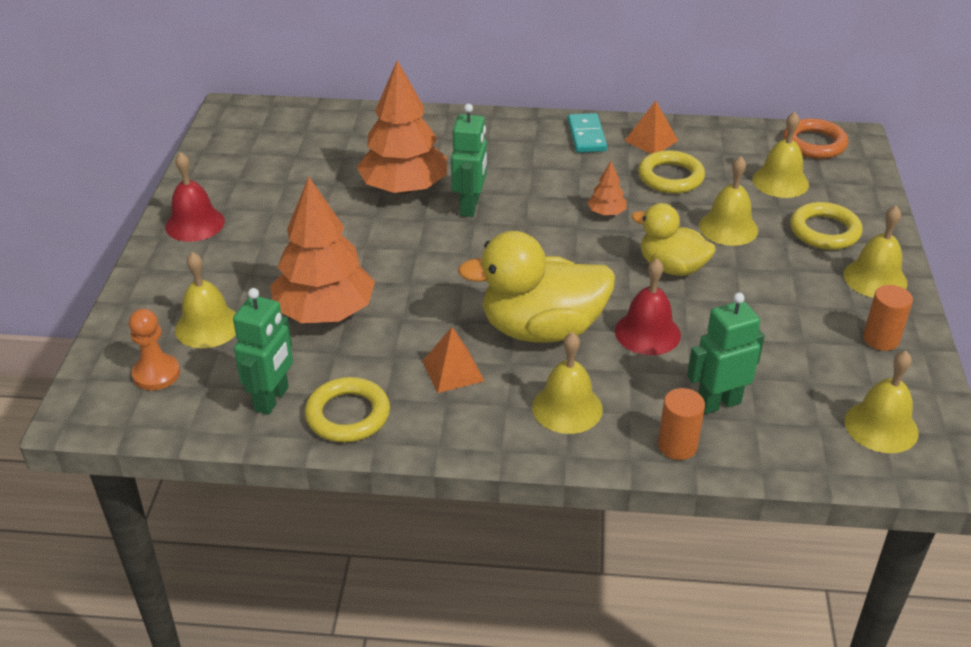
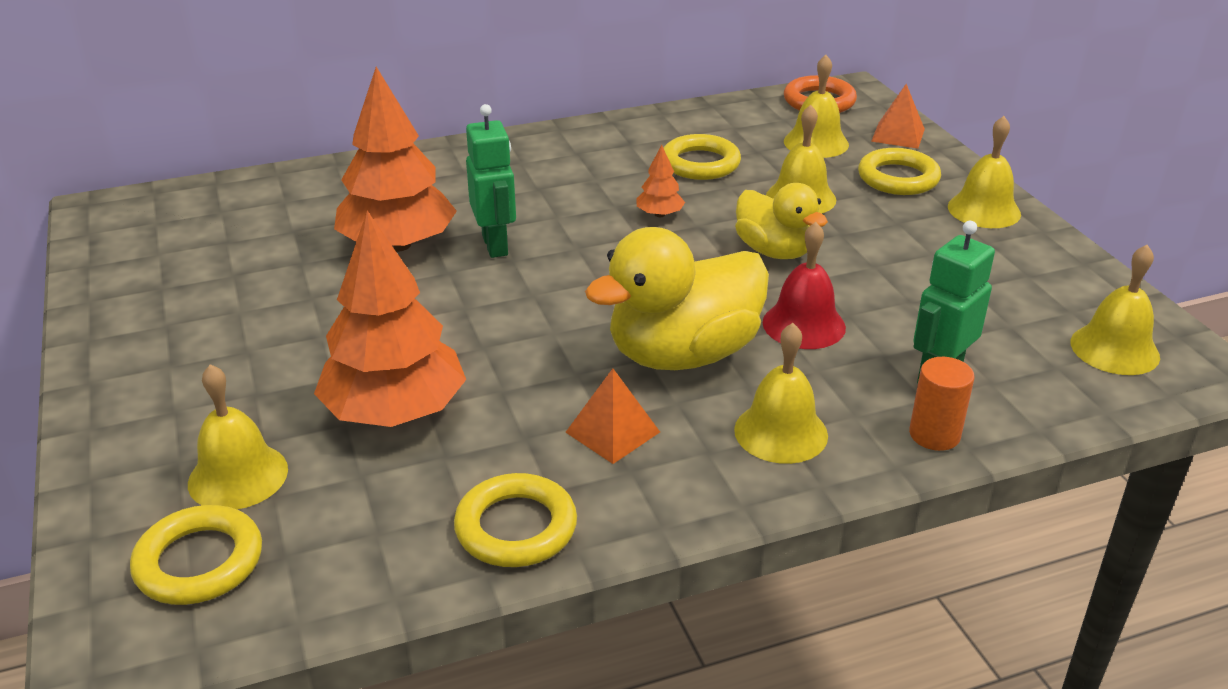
camera: 25 degrees left, 5 degrees down
(156, 374) = (199, 562): orange pawn -> yellow ring
(195, 224) = (133, 354): red bell -> none
(272, 399) = (396, 541): green robot -> none
(586, 136) = (576, 143): turquoise domino -> none
(651, 140) = (650, 133): orange pyramid -> orange pyramid (898, 135)
(671, 267) = (774, 251): yellow duck -> yellow duck turned 135 degrees counterclockwise
(881, 339) = (1039, 265): orange cylinder -> none

